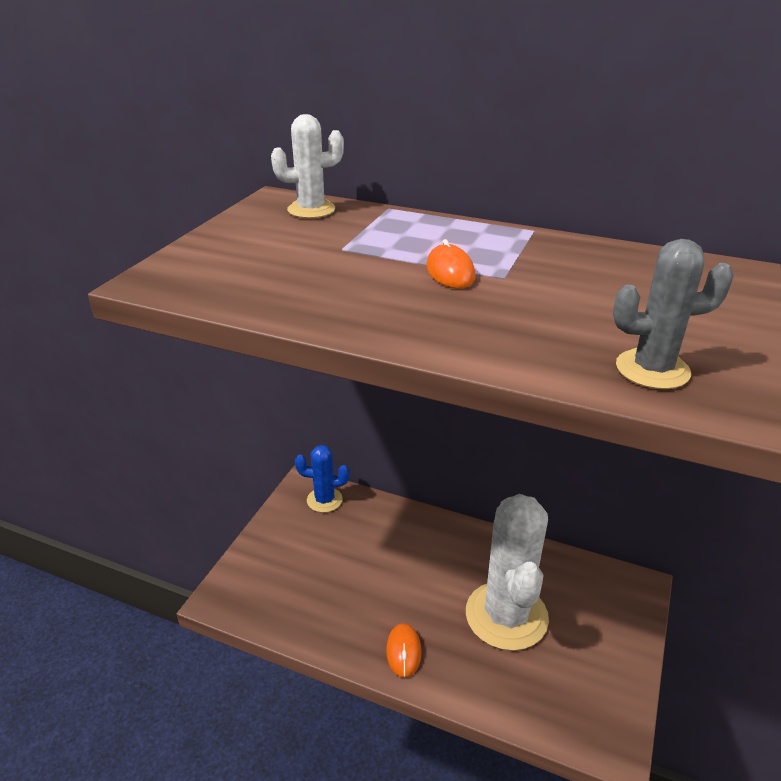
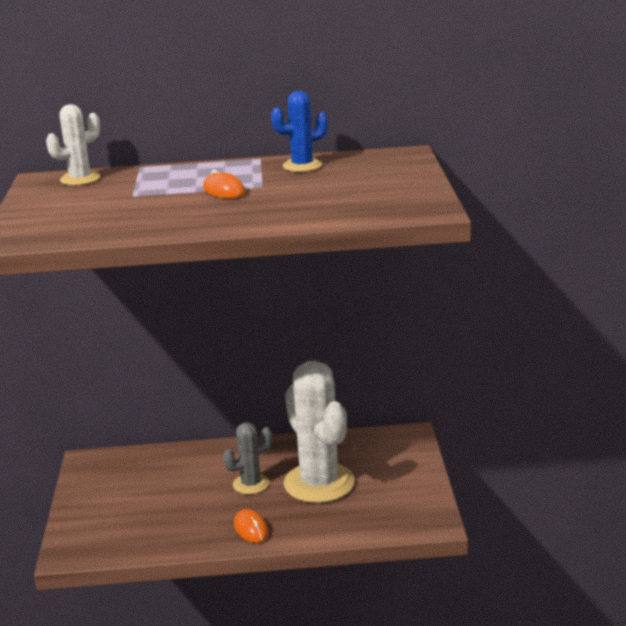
camera: 25 degrees left, 10 degrees down
(324, 500) = (114, 463): blue cactus -> blue cactus (302, 166)
(652, 369) = (382, 206): grey cactus -> grey cactus (251, 484)

